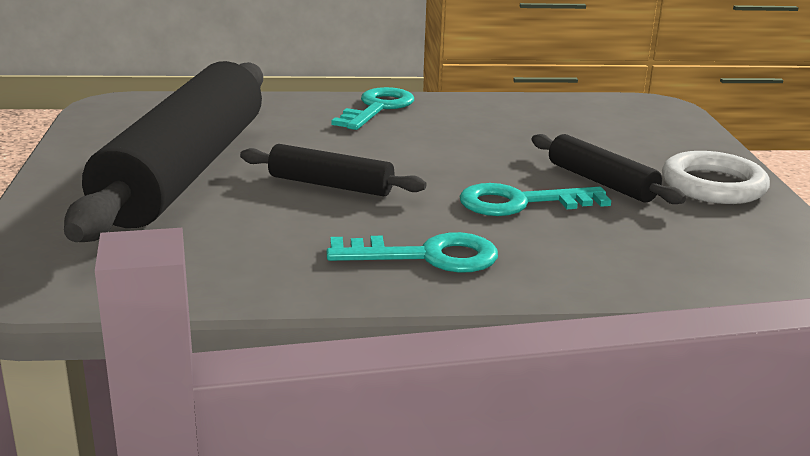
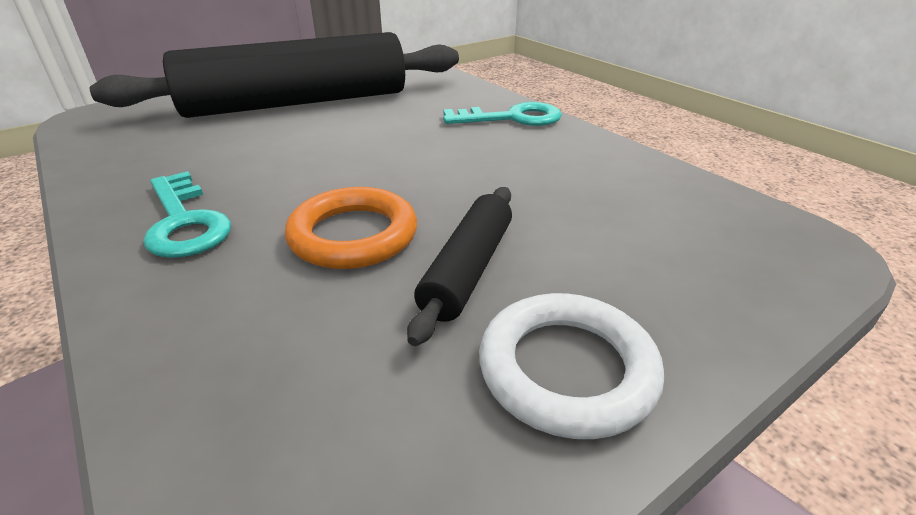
camera: 60 degrees right, 10 degrees up
(330, 185) = (315, 147): black rolling pin -> none
(521, 203) = (353, 235): turquoise key -> orange ring

